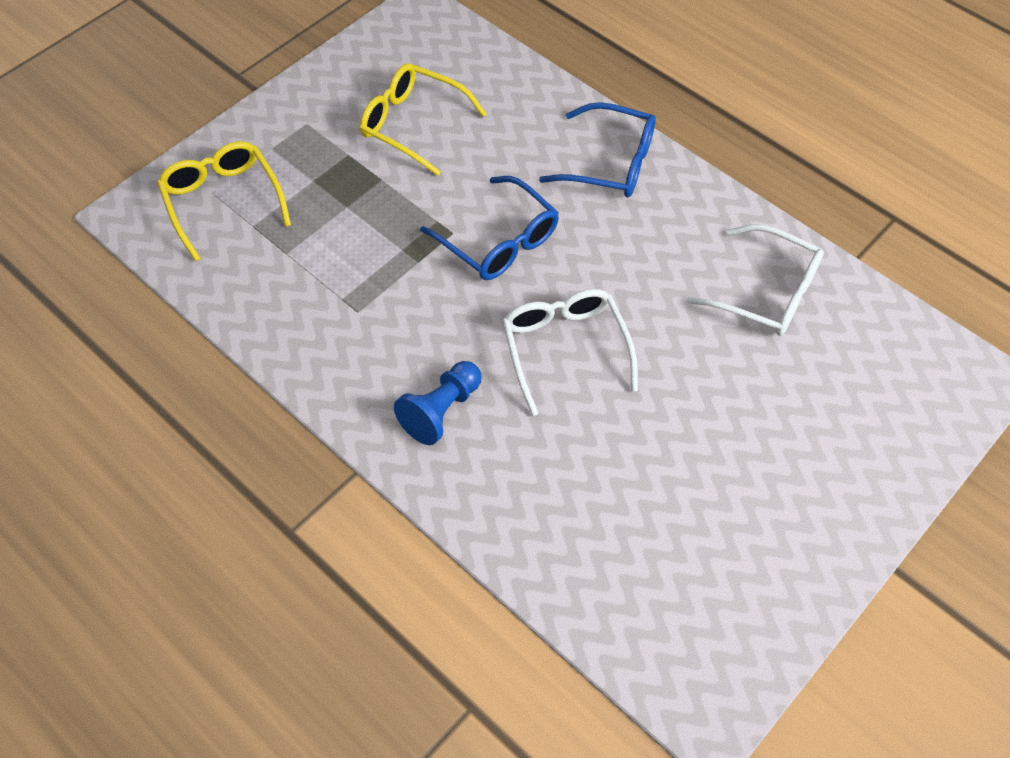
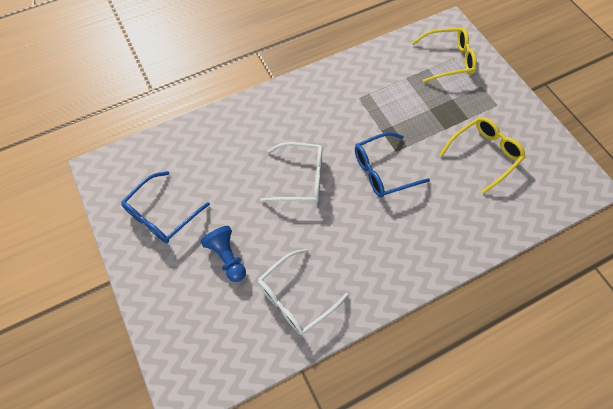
camera: 110 degrees right, 5 degrees up
(441, 410) = (288, 116): blue pawn -> blue pawn (227, 257)
(610, 163) = (425, 250): blue glasses -> blue glasses (162, 214)

